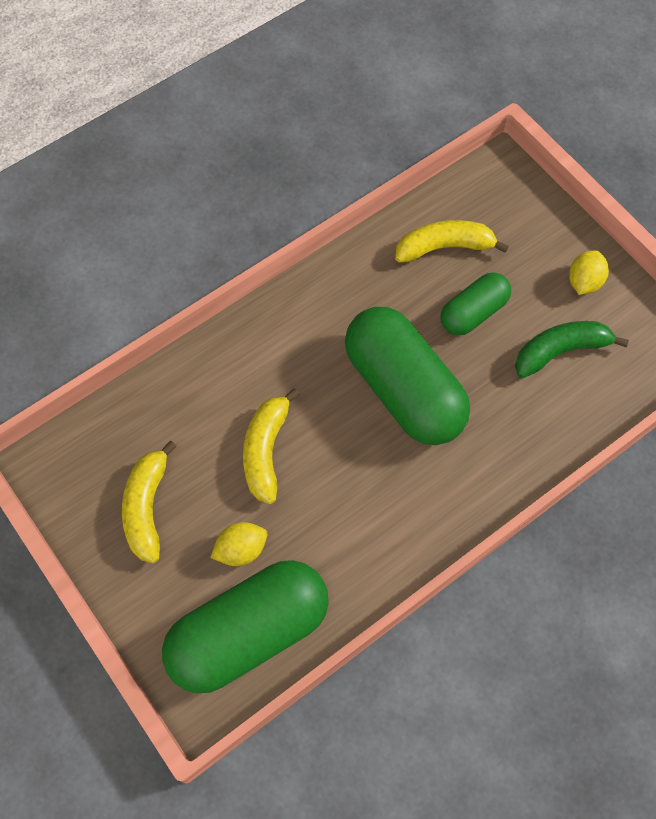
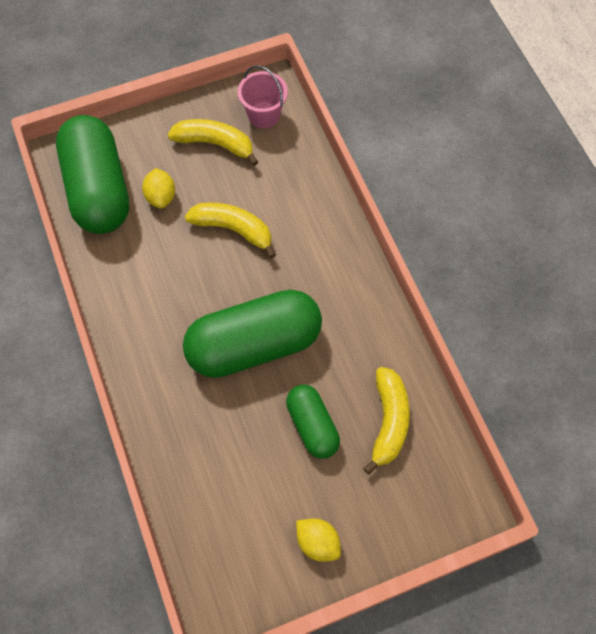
camera: 105 degrees right, 0 degrees up
(90, 461) = (264, 115): none -> pink bucket
(560, 351) = (250, 492): green banana -> none

